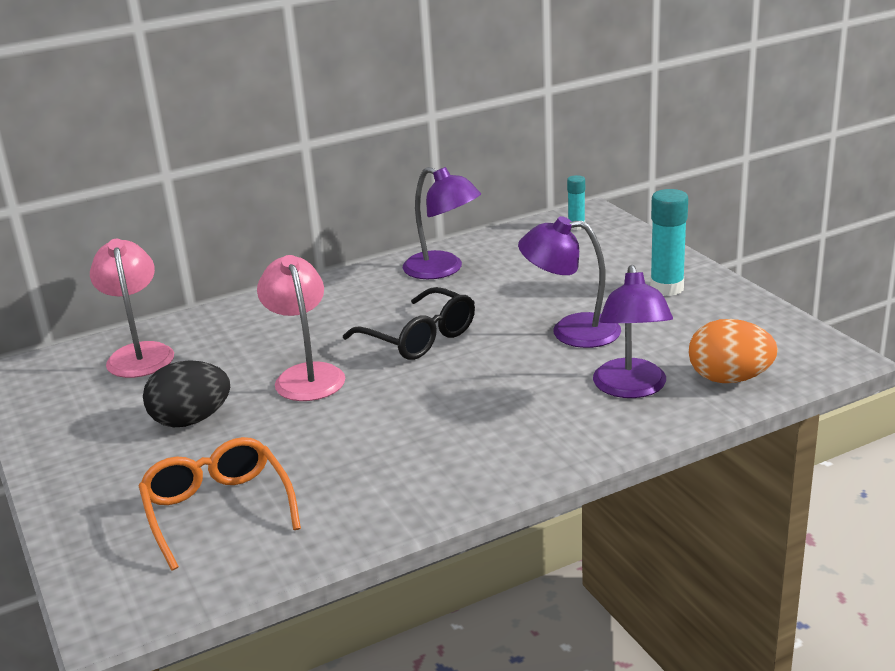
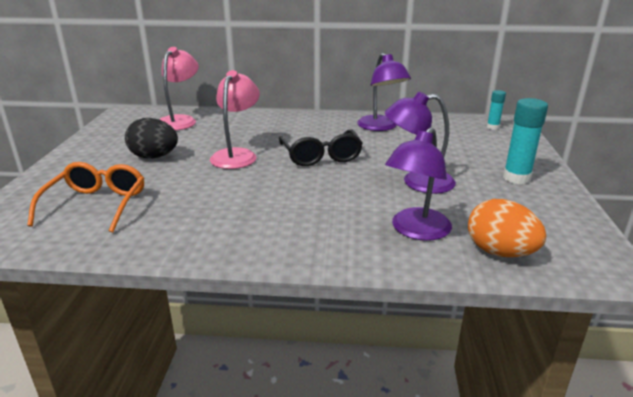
camera: 30 degrees right, 0 degrees up
(571, 331) = (417, 182): purple lamp -> purple lamp turned 45 degrees counterclockwise

